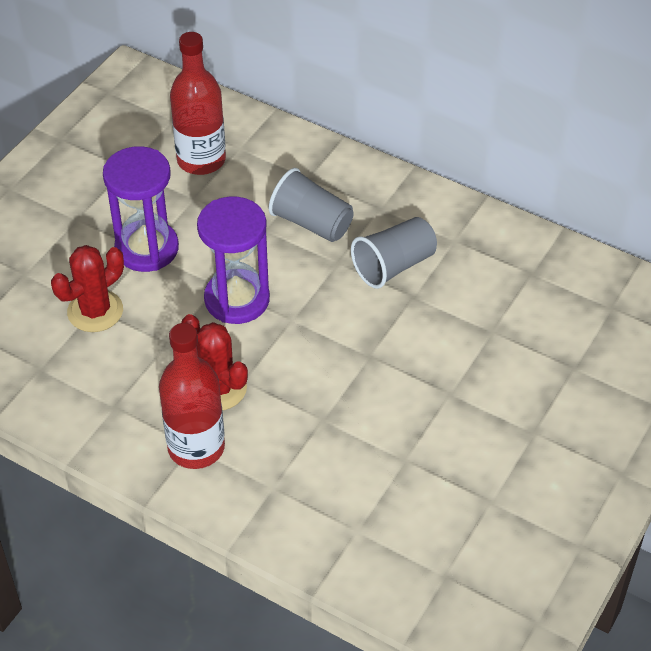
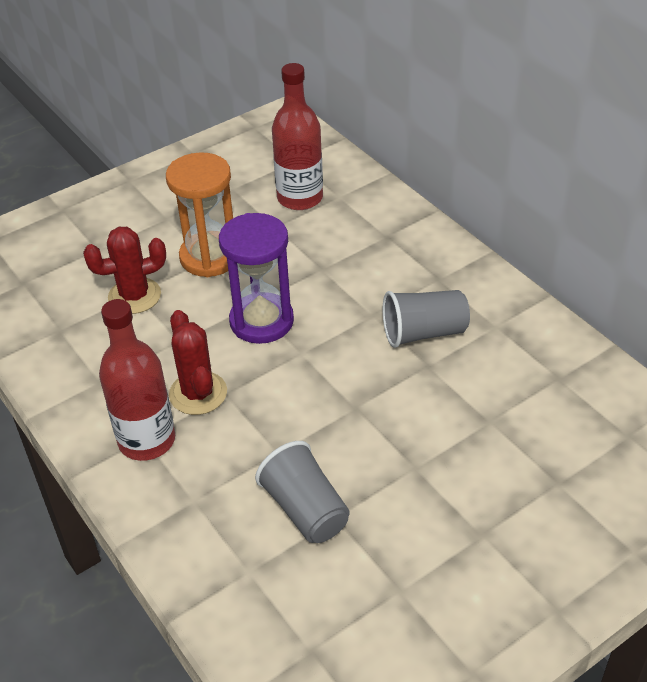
camera: 25 degrees right, 5 degrees down
(147, 249) = (210, 257): purple hourglass -> orange hourglass
(311, 223) = (367, 274): grey cup -> grey cup (305, 509)

